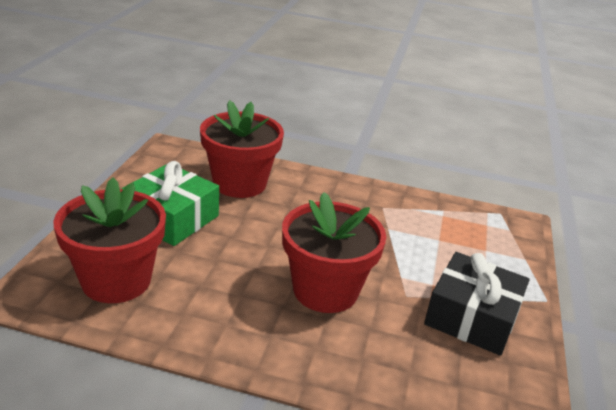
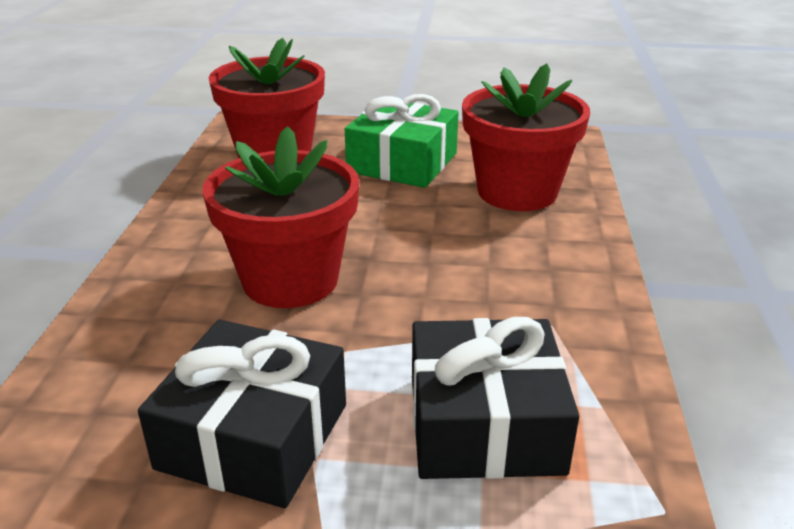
camera: 85 degrees right, 0 degrees up
(457, 243) = (484, 423): none -> black gift

